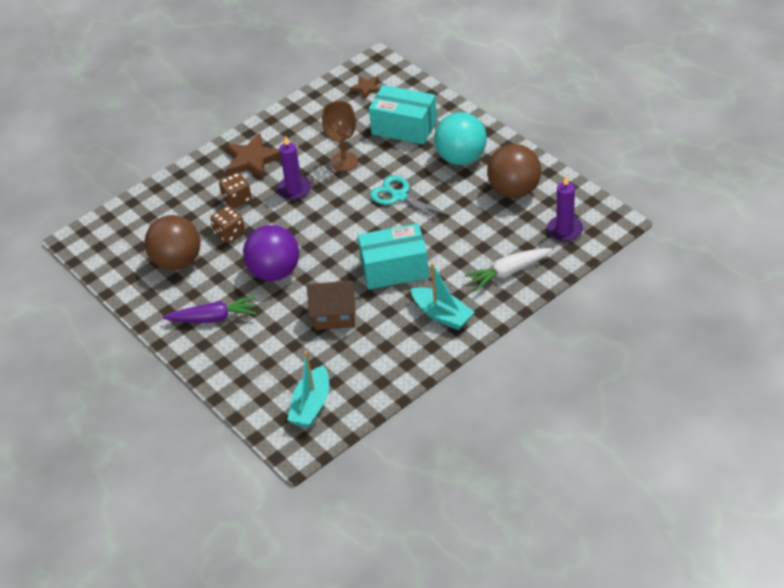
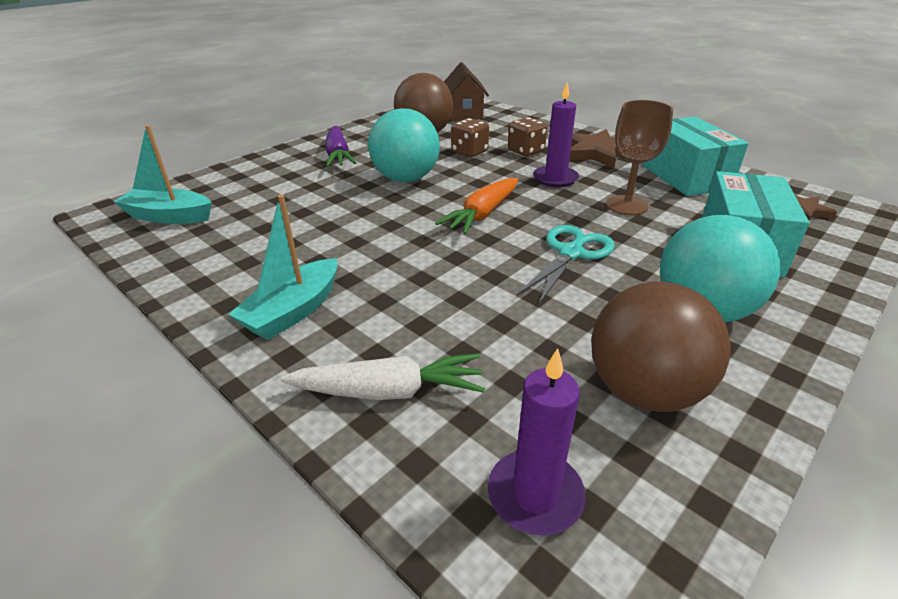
camera: 80 degrees right, 10 degrees down
(274, 272) = (406, 179): purple ball -> turquoise ball
(334, 315) = (321, 220): brown house -> brown house (464, 114)
(343, 232) = (482, 214): none -> orange carrot
(394, 269) = (406, 259): turquoise box -> turquoise box (685, 177)
(508, 272) = (389, 391): white carrot -> white carrot turned 120 degrees clockwise

